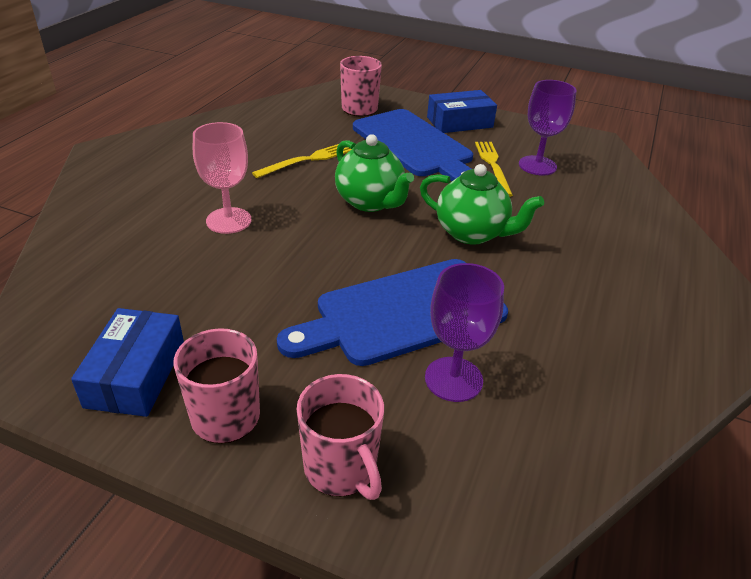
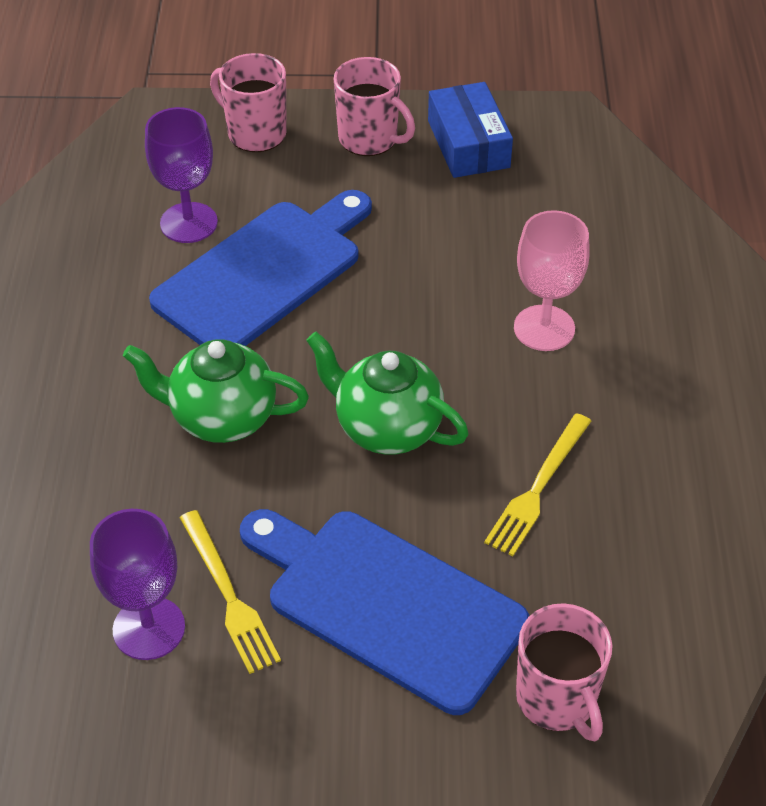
camera: 160 degrees right, 10 degrees up
(459, 122) = (333, 731): blue box -> none

